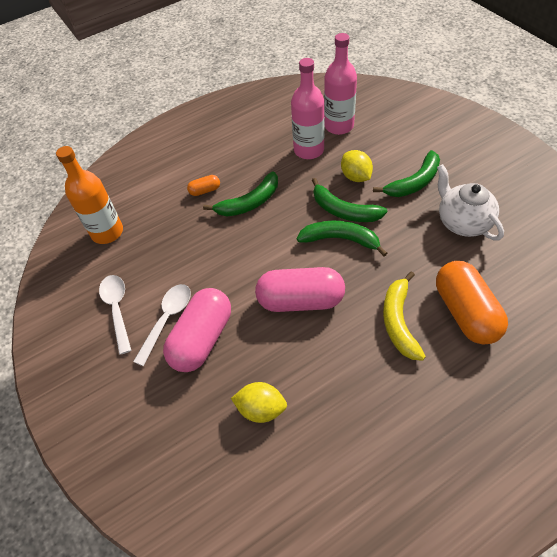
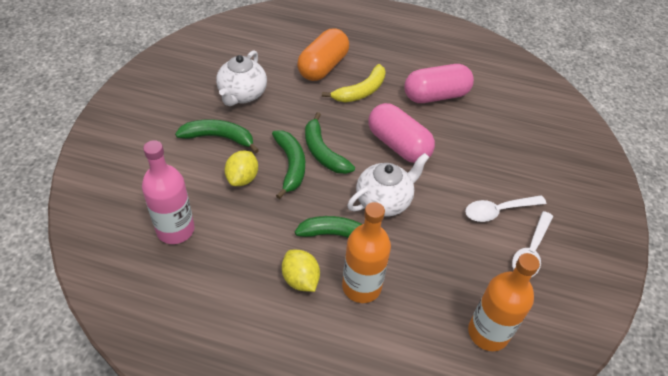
camera: 140 degrees left, 5 degrees down
(202, 339) = (485, 179): pink capsule -> pink capsule (436, 96)
(205, 190) = (361, 286): orange capsule -> orange bottle
(254, 247) = (384, 201): none -> white teapot
(261, 409) = (486, 121): yellow lemon -> yellow lemon (300, 279)
(308, 150) = (233, 234): pink bottle -> none

